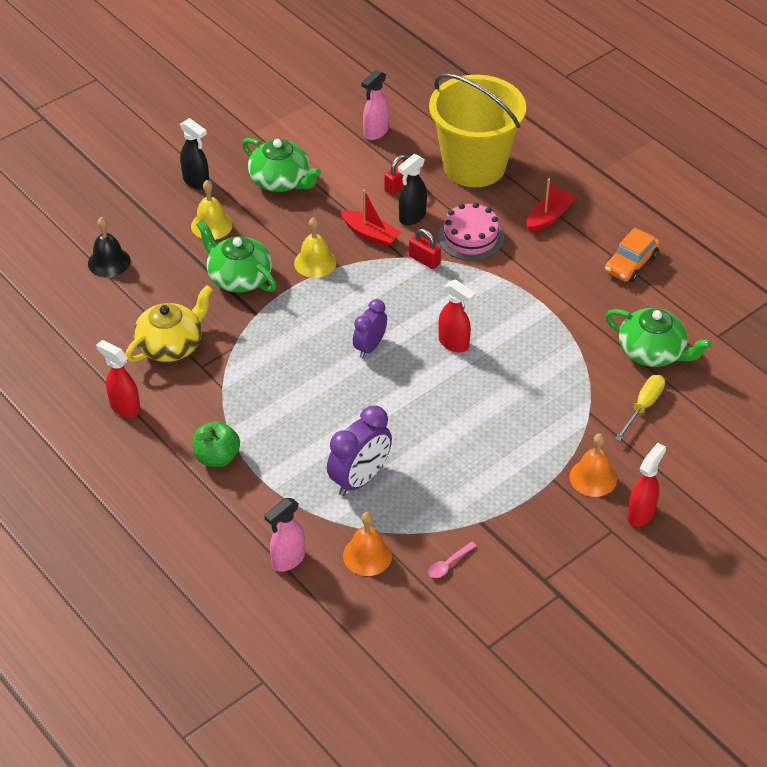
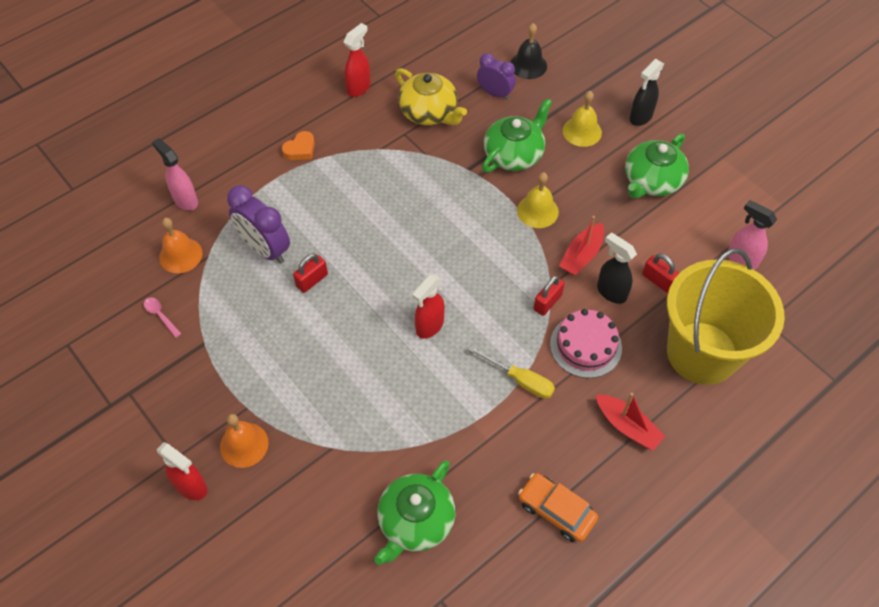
camera: 90 degrees right, 10 degrees up
(217, 457) = (300, 149): green apple -> orange heart
(370, 347) = (425, 256): purple clock -> purple clock (495, 93)
(401, 436) = (312, 280): none -> red padlock
(643, 406) = (335, 503): yellow screwdriver -> yellow screwdriver (520, 380)

